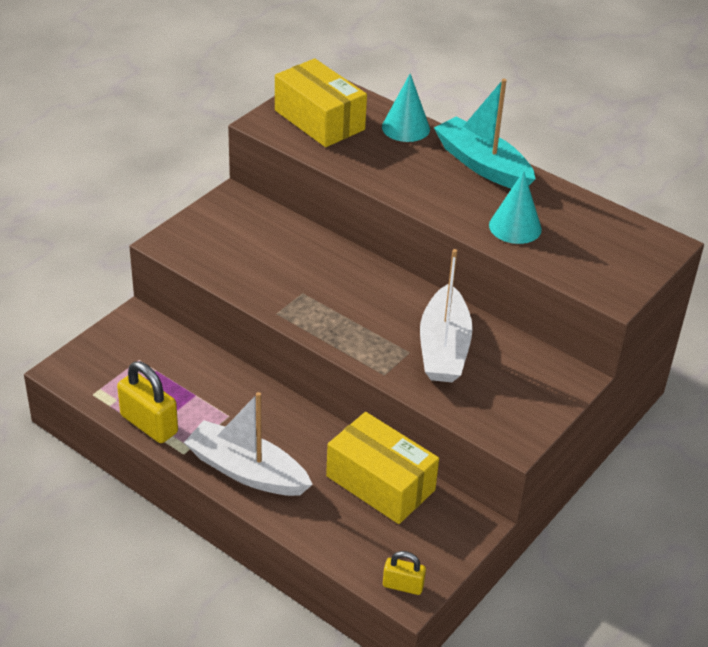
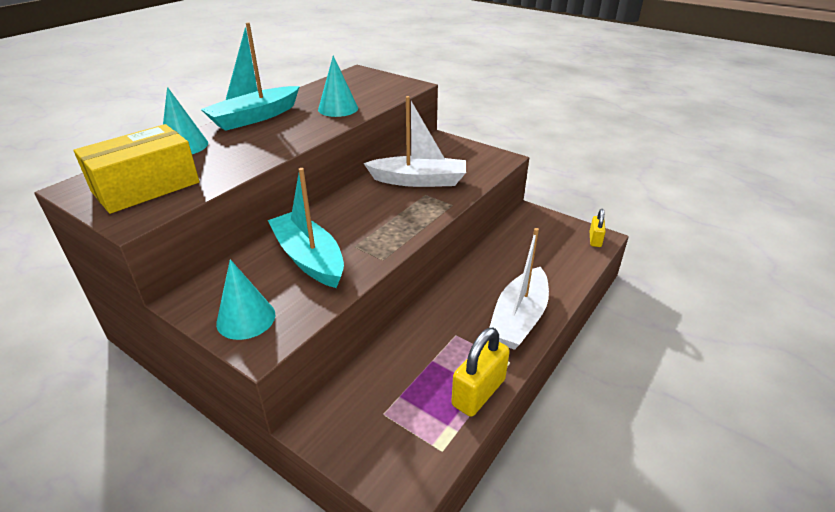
camera: 90 degrees left, 5 degrees down
(201, 232) = (246, 318): none -> turquoise cone
(283, 263) = (309, 258): none -> turquoise boat
(380, 483) = (508, 250): yellow box -> none

